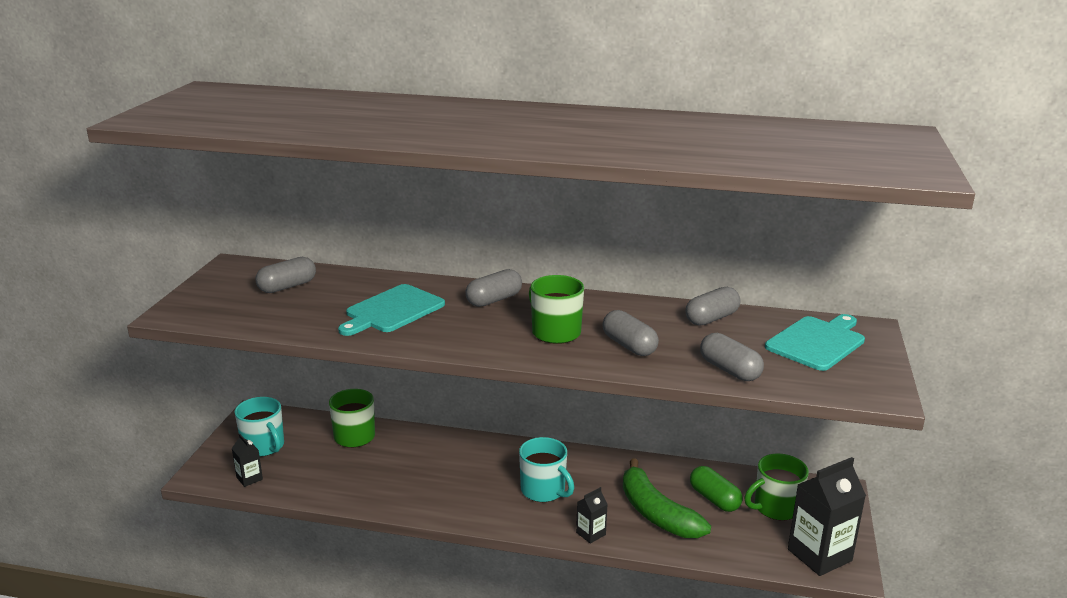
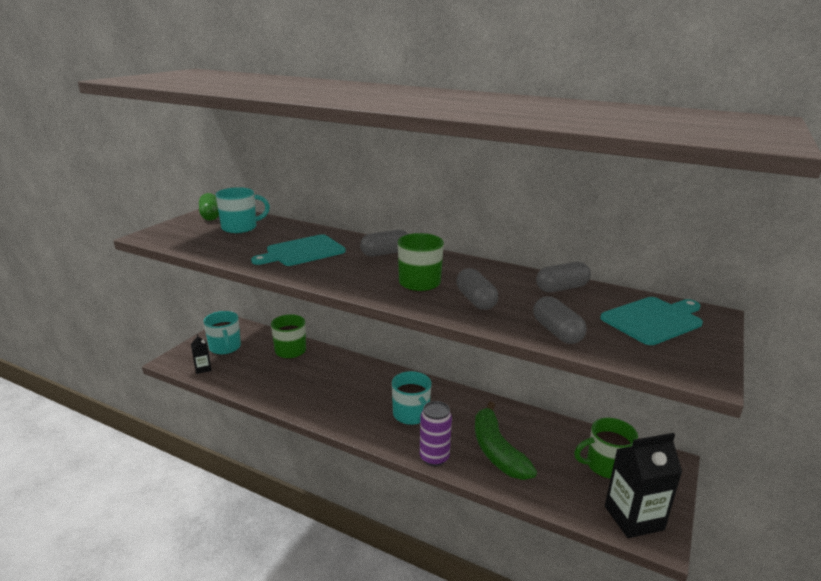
camera: 15 degrees right, 0 degrees up
(287, 286) = (240, 228): grey capsule -> turquoise mug
(591, 533) = (434, 458): black carton -> purple can
(714, 499) = (552, 448): green capsule -> green capsule (210, 216)

